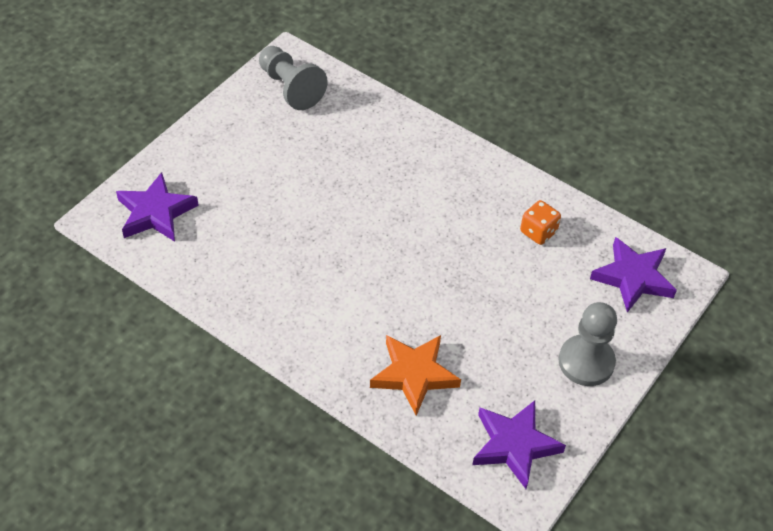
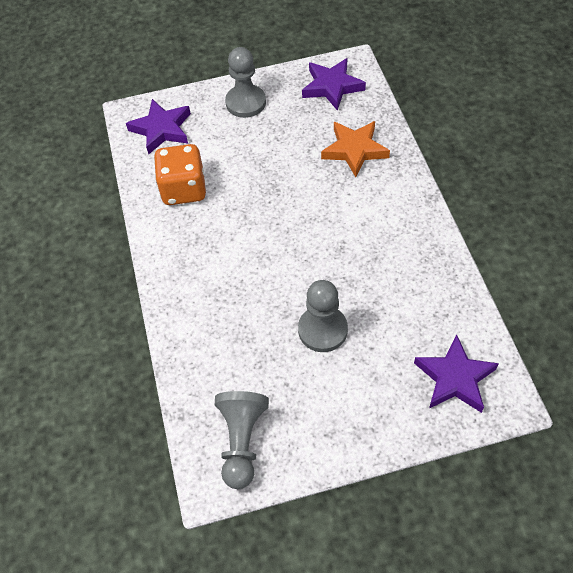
camera: 135 degrees left, 5 degrees up
(295, 188) = (322, 330): none -> grey pawn
(538, 232) = (184, 189): orange dice -> orange dice, size x1.74

